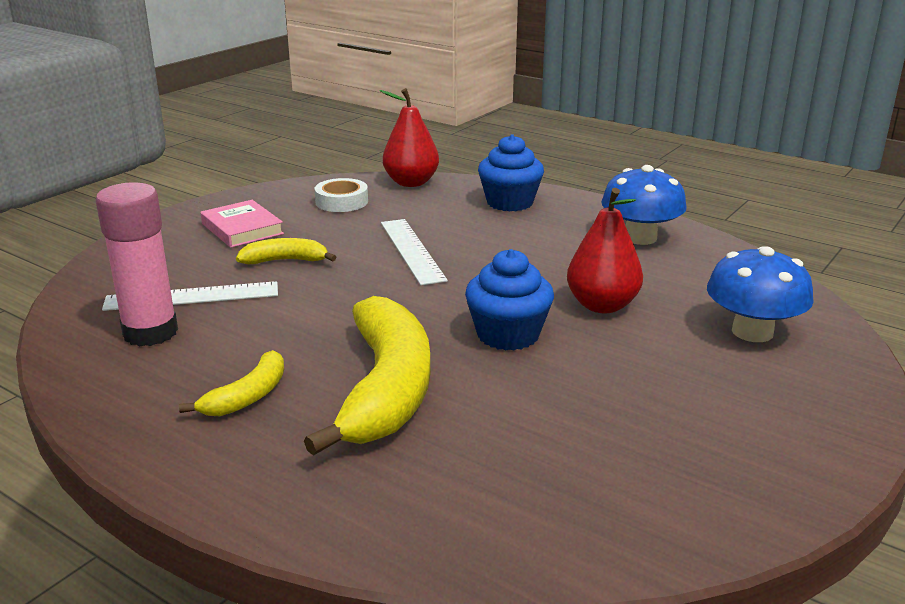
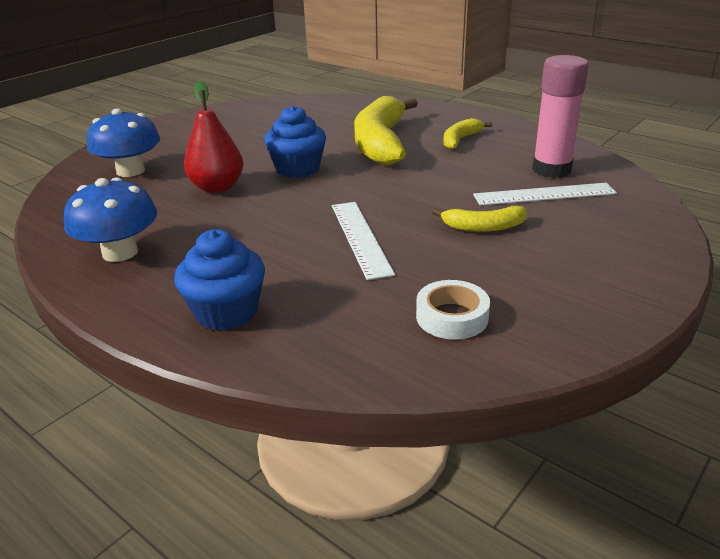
camera: 175 degrees left, 5 degrees up
(242, 229) = (555, 268): pink book -> none
(411, 182) = (354, 363): red pear -> none

